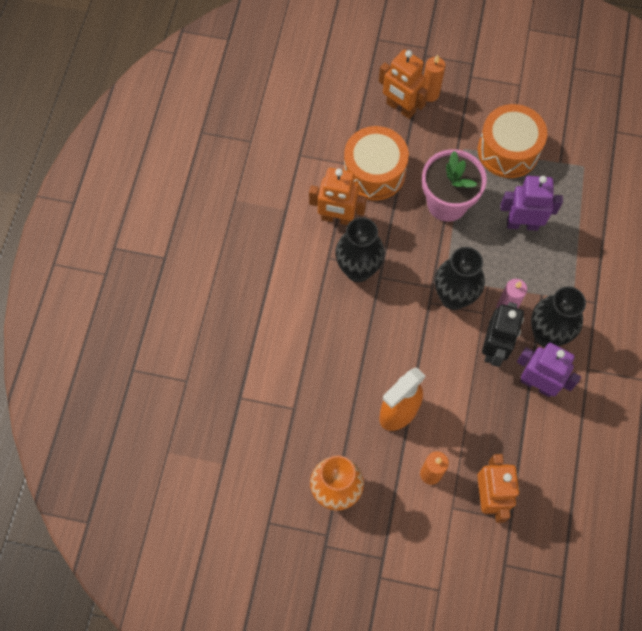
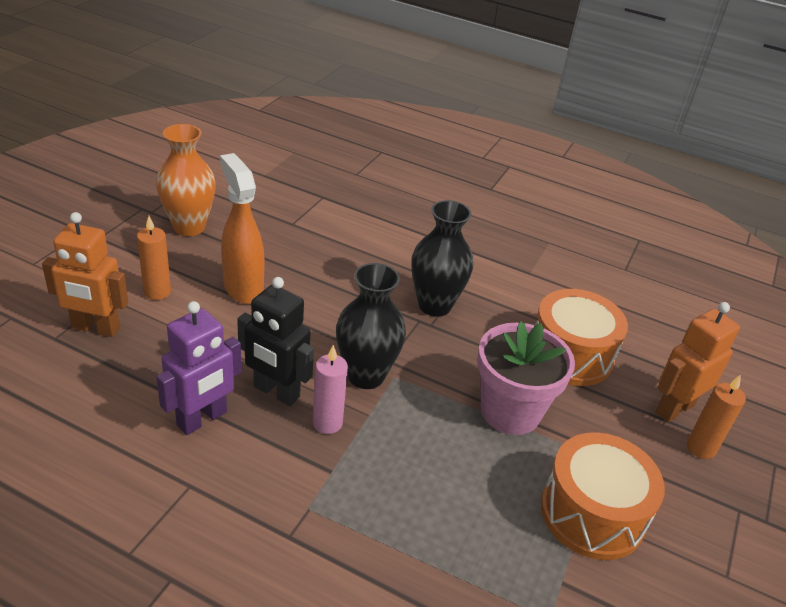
camera: 100 degrees right, 30 degrees down
(337, 218) = (509, 307): orange robot -> none
(522, 224) = (455, 487): purple robot -> none
(546, 334) = (267, 455): black vase -> none

